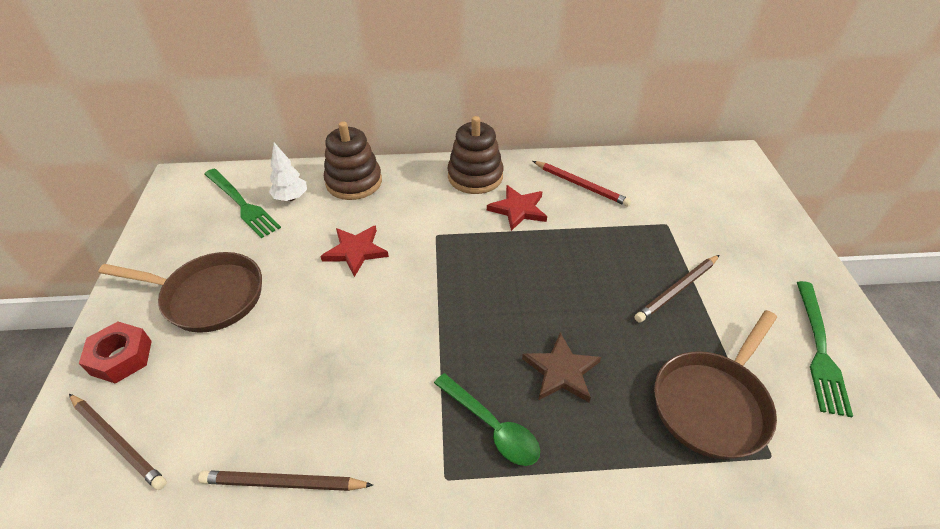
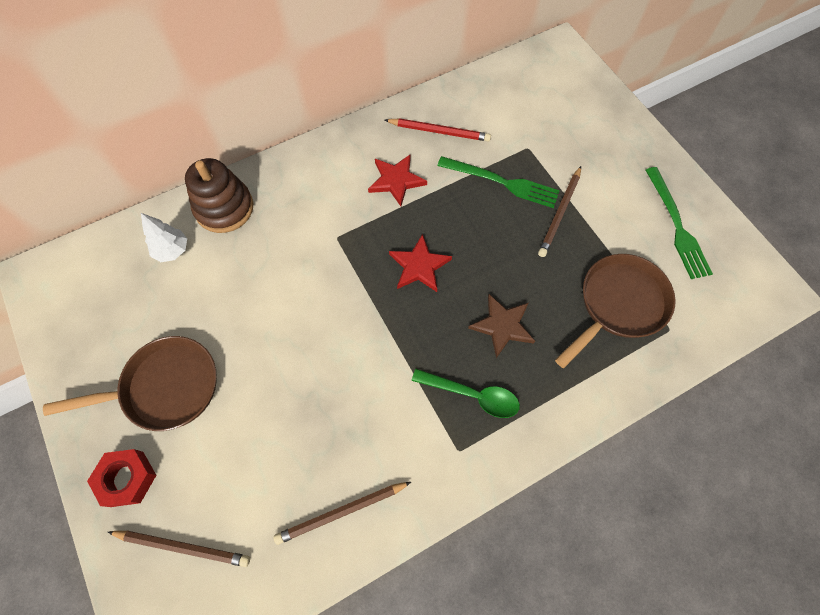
camera: 25 degrees left, 20 degrees up
(241, 204) = (126, 277): green fork -> green fork (502, 182)
(355, 251) = (273, 284): red star -> red star (419, 266)
(475, 176) = (338, 157): brown stacking toy -> none
(712, 403) = (618, 304): brown pan -> brown pan turned 150 degrees counterclockwise

